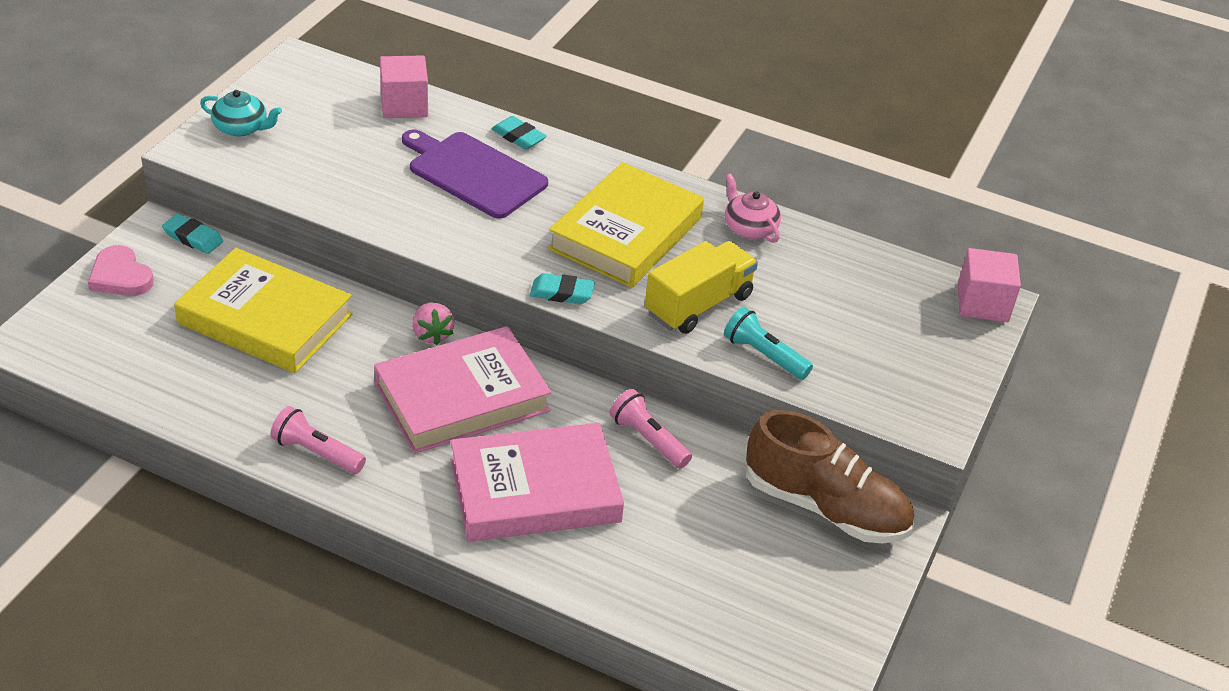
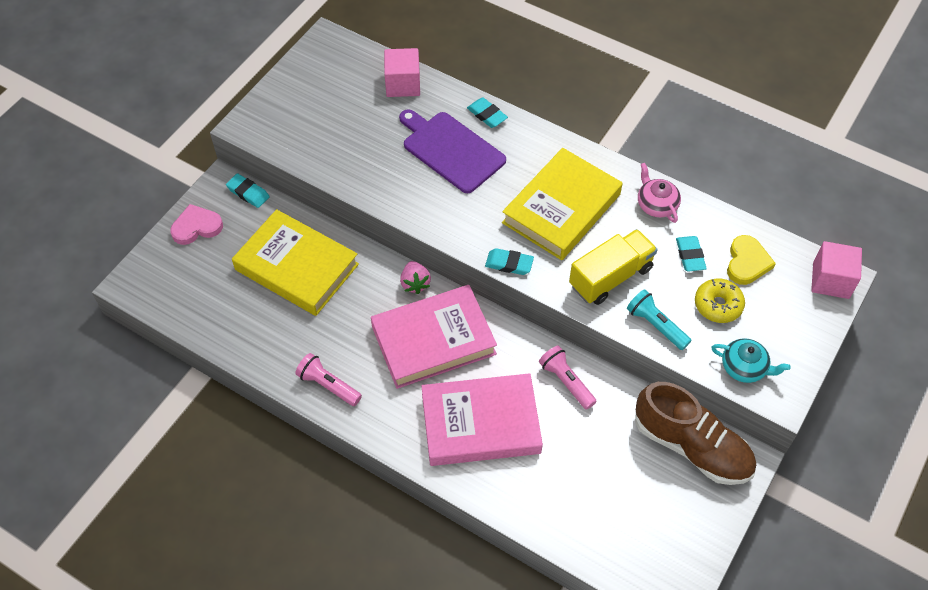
camera: 10 degrees right, 15 degrees up
(120, 276) = (196, 227): pink heart -> pink heart turned 105 degrees clockwise
(241, 128) = (282, 106): turquoise teapot -> turquoise teapot (744, 367)
(799, 280) = (690, 256): none -> turquoise eraser
(842, 332) = (718, 305): none -> yellow donut
(873, 287) = (747, 262): none -> yellow heart

